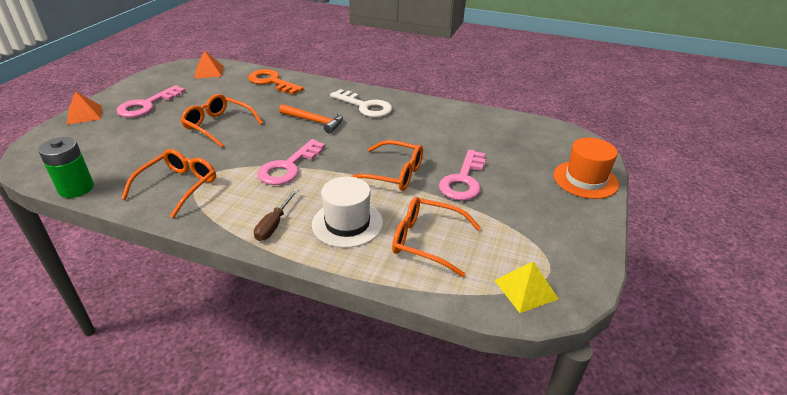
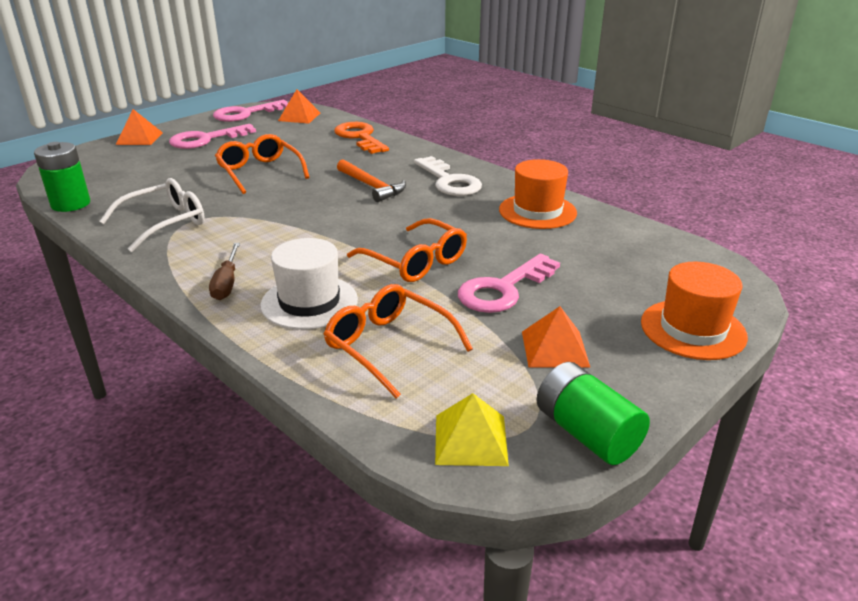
camera: 25 degrees right, 5 degrees down
(178, 187) = (164, 223): orange glasses -> white glasses
(274, 224) = (227, 283): brown screwdriver -> brown screwdriver turned 45 degrees counterclockwise
(288, 167) = (297, 228): pink key -> pink key (246, 114)
(440, 118) = (537, 211): none -> orange hat
(524, 213) = (554, 349): none -> orange pyramid
(582, 263) = (586, 433): none -> green battery

